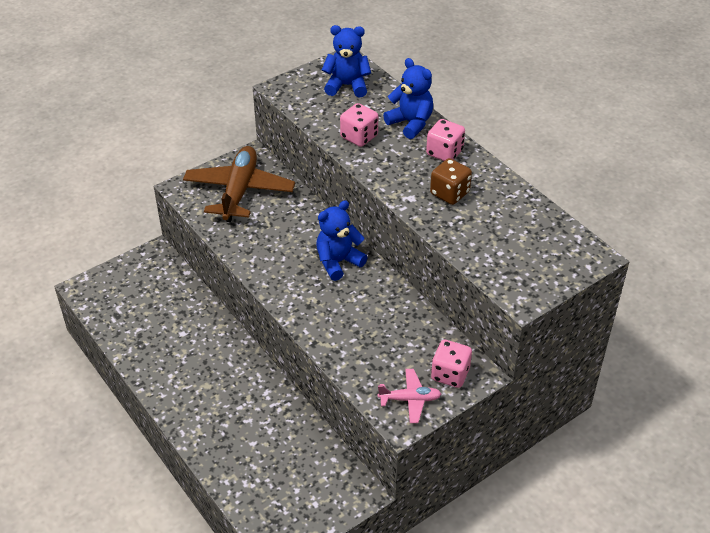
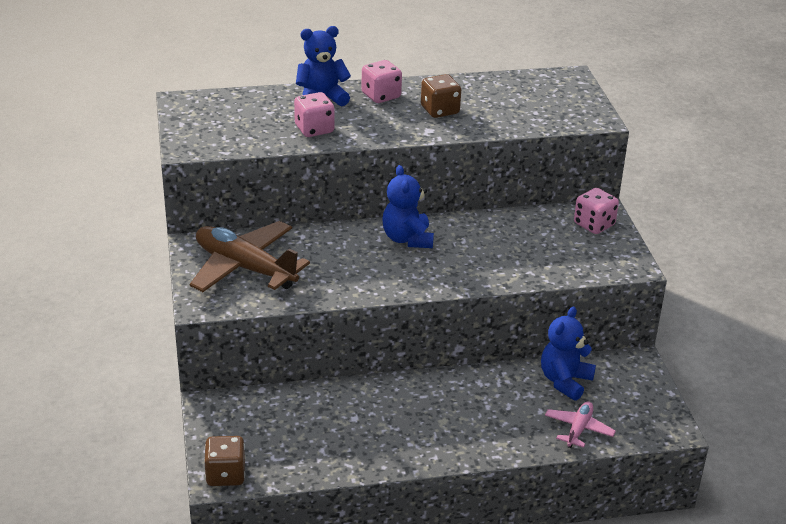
camera: 65 degrees left, 10 degrees down
(89, 290) = (225, 475): none -> brown dice
(347, 86) = (225, 112): blue teddy bear -> blue teddy bear (565, 381)
(410, 399) = (610, 254): pink plane -> pink plane (578, 429)

